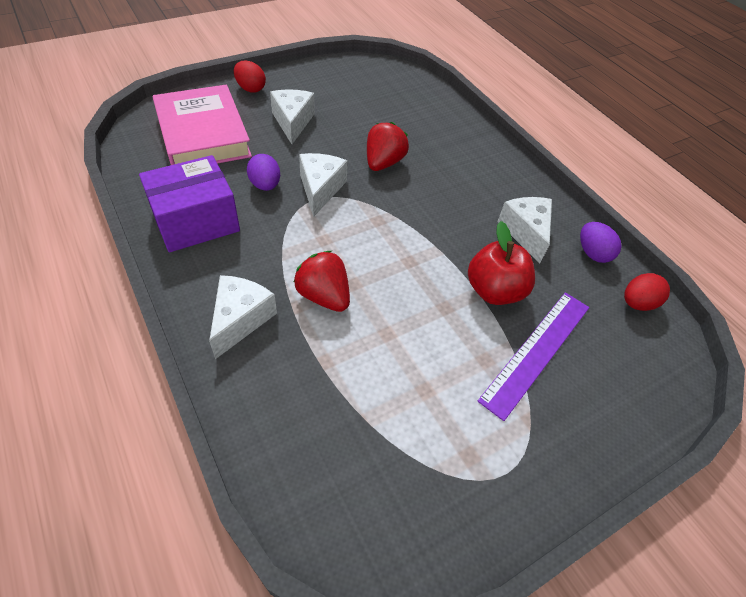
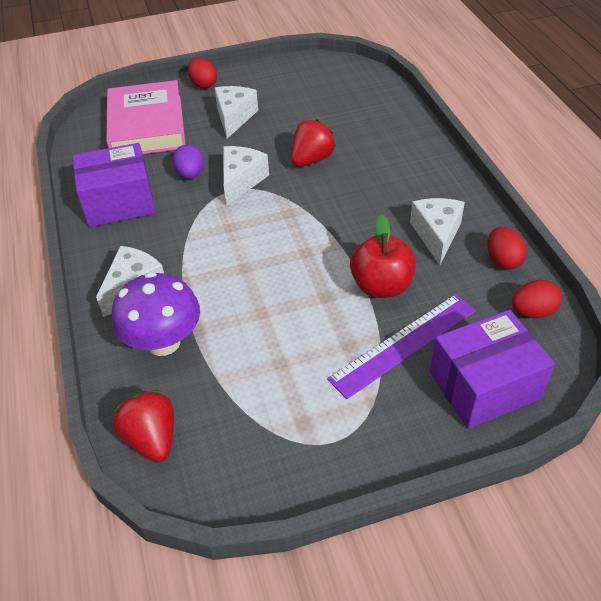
camera: 20 degrees right, 5 degrees down
(292, 381) = (163, 342): none -> purple mushroom
(324, 296) = (214, 275): red strawberry -> red strawberry (152, 439)
(592, 253) = (502, 260): purple egg -> red egg
(624, 386) = (484, 385): none -> purple box

